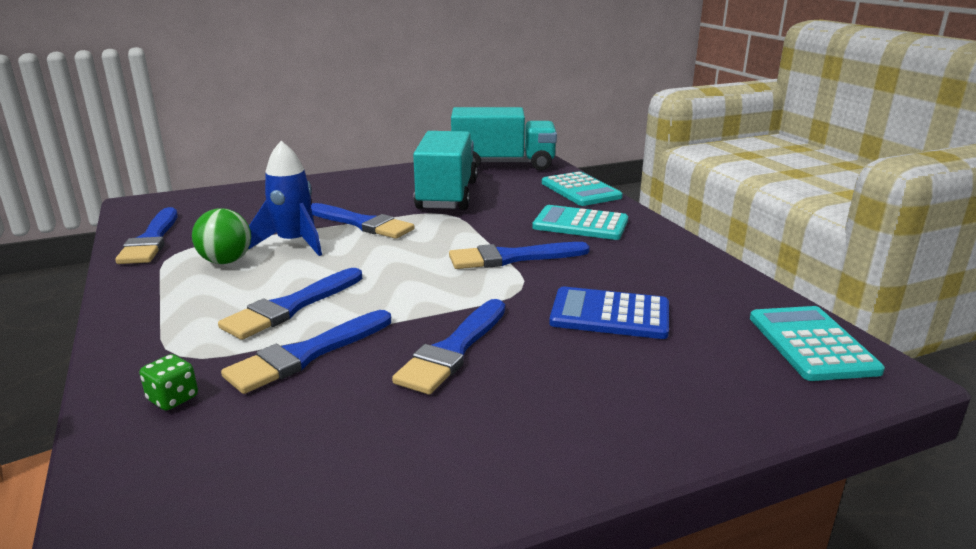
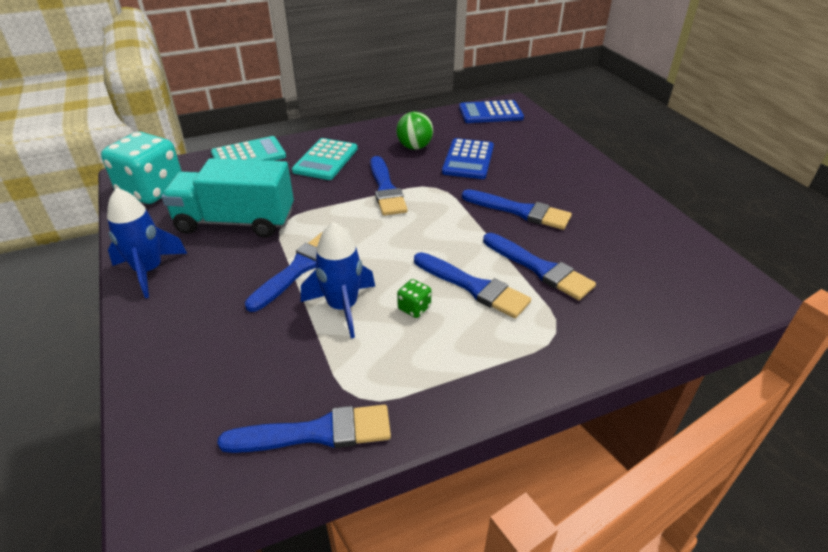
camera: 90 degrees left, 15 degrees up
(173, 398) = (609, 319): green dice -> green dice (414, 308)
(226, 261) = (383, 347): green ball -> green ball (414, 147)
(379, 176) = (149, 271): none -> blue rocket
(503, 164) = (152, 190): turquoise truck -> turquoise dice
(811, 344) = (490, 113): turquoise calculator -> blue calculator

